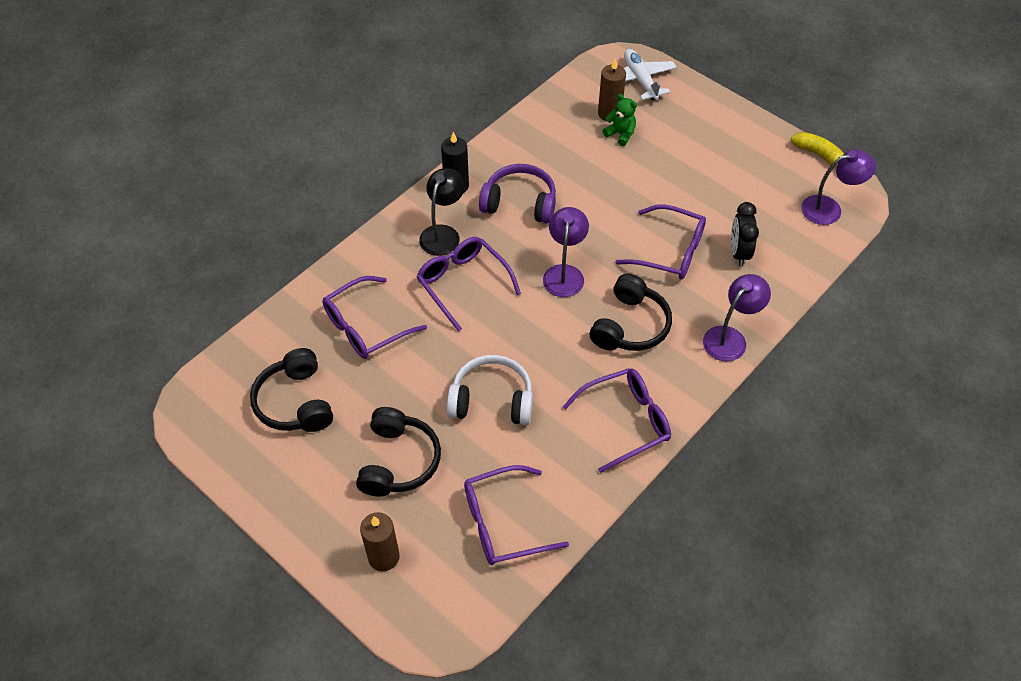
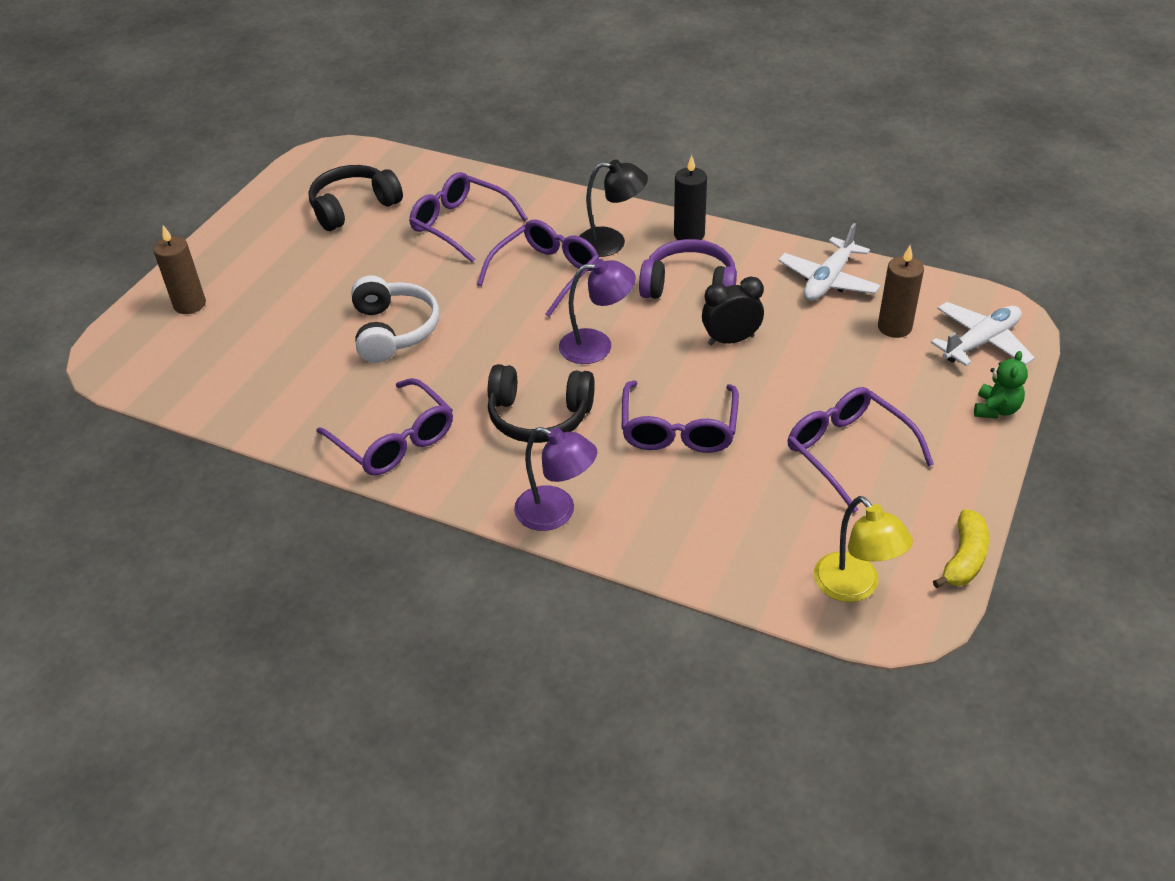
camera: 75 degrees right, 10 degrees down
(398, 461) = (300, 286): black headphones -> none
(503, 523) = (240, 374): purple glasses -> purple glasses (848, 452)
(520, 203) = (689, 287): purple headphones -> purple headphones turned 75 degrees counterclockwise
(546, 128) = (828, 280): none -> white plane
(620, 134) = (862, 344): green teddy bear -> green teddy bear (996, 409)
(739, 253) = (711, 497): black clock -> black clock (731, 340)
(829, 208) = (854, 587): purple lamp -> yellow lamp

